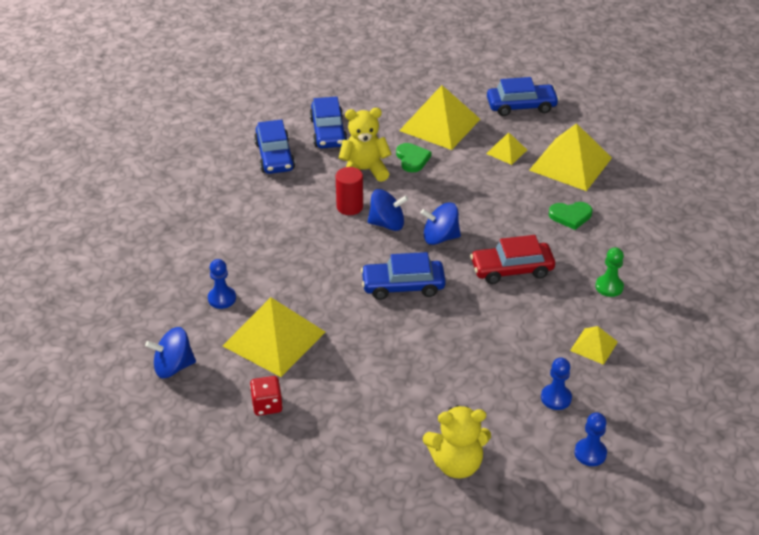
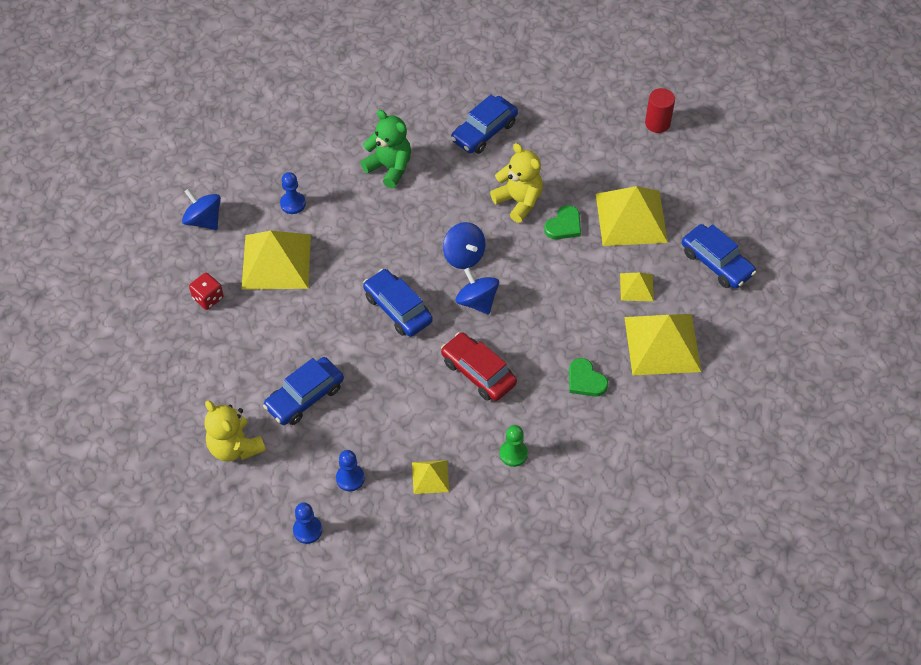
camera: 55 degrees right, 15 degrees up
(250, 223) = (389, 167): none -> green teddy bear
(328, 132) = (548, 147): blue car -> blue car (305, 397)
(349, 207) = (463, 219): red cylinder -> red cylinder (657, 123)

